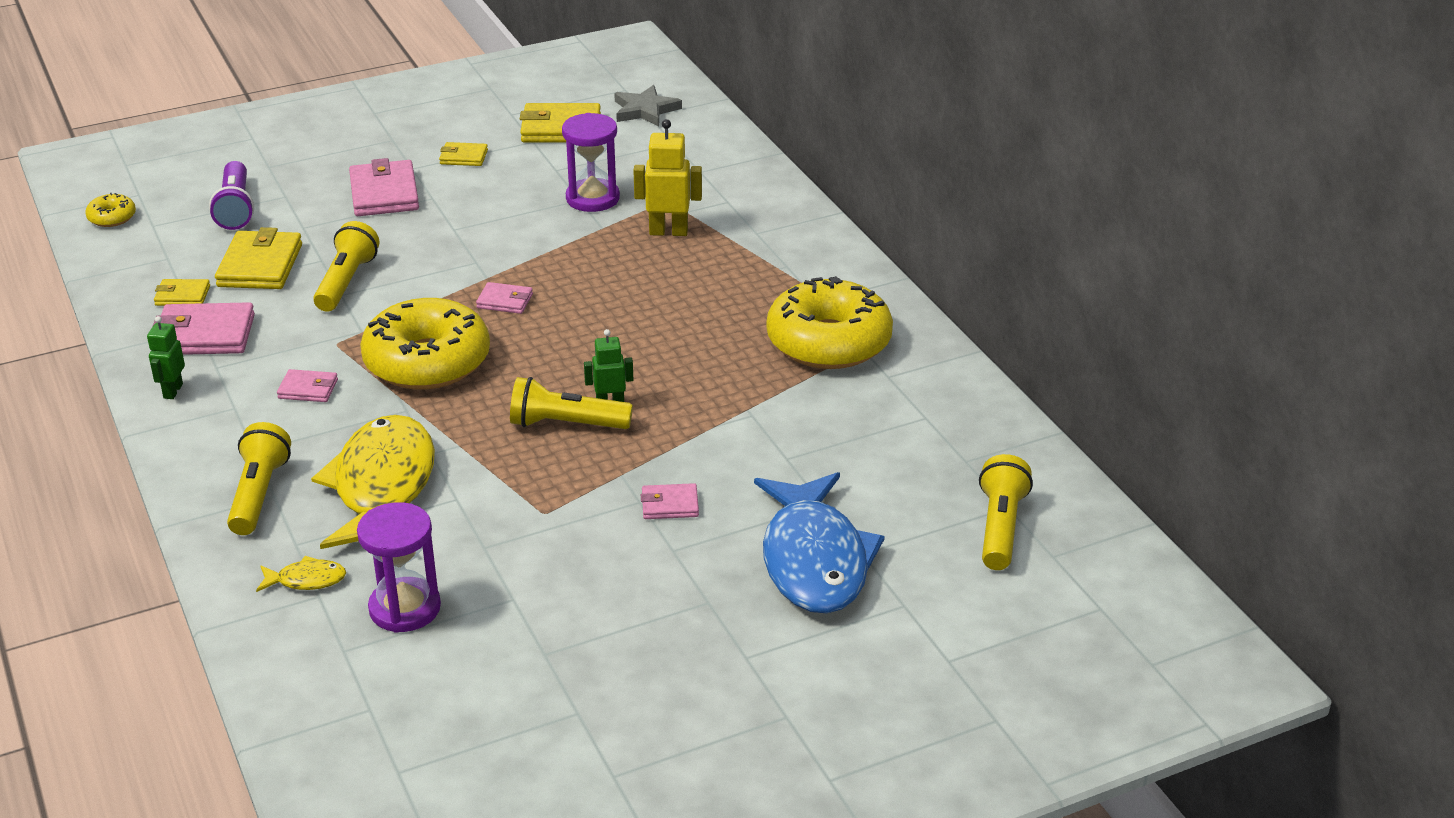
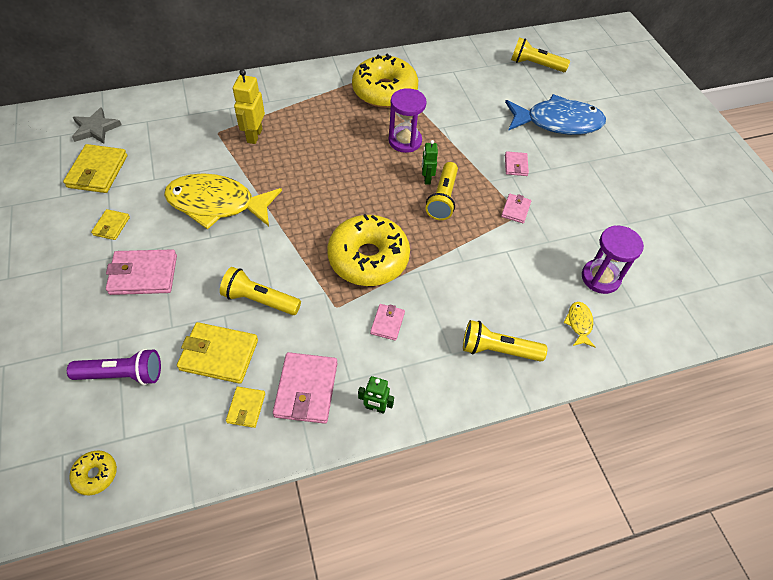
camera: 85 degrees left, 20 degrees up
(382, 487) = (494, 285): yellow fish -> yellow fish (217, 204)
(505, 301) = (309, 216): pink wallet -> pink wallet (515, 210)
(592, 198) = (200, 165): purple hourglass -> purple hourglass (405, 141)

